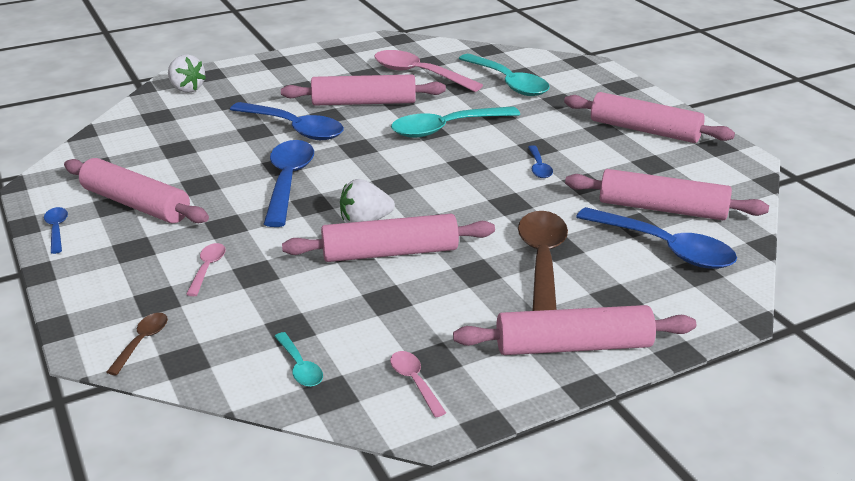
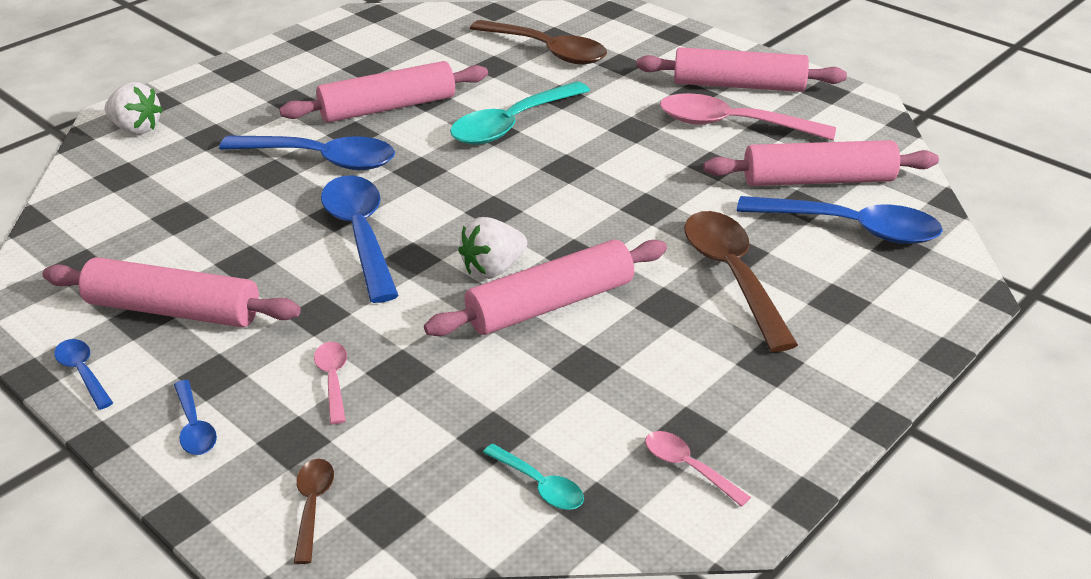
camera: 20 degrees left, 5 degrees up
(419, 74) = (432, 57): pink spoon -> pink spoon (732, 125)
(508, 83) = (547, 51): turquoise spoon -> brown spoon
(539, 167) = (652, 155): blue spoon -> blue spoon (194, 427)
(573, 346) = (833, 374): pink rolling pin -> none

